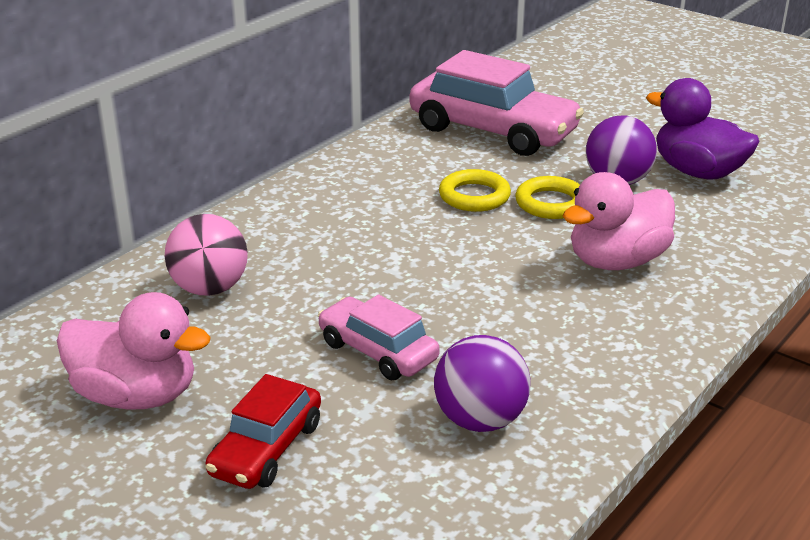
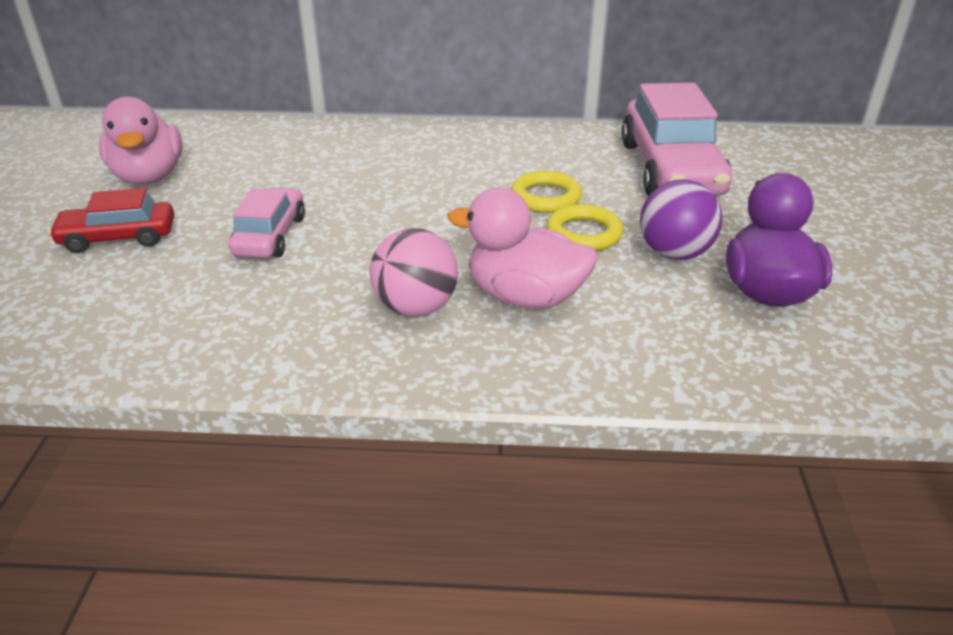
camera: 55 degrees right, 5 degrees up
(210, 289) = (293, 153): pink ball -> pink ball (415, 307)
(480, 420) = (211, 308): purple ball -> none

